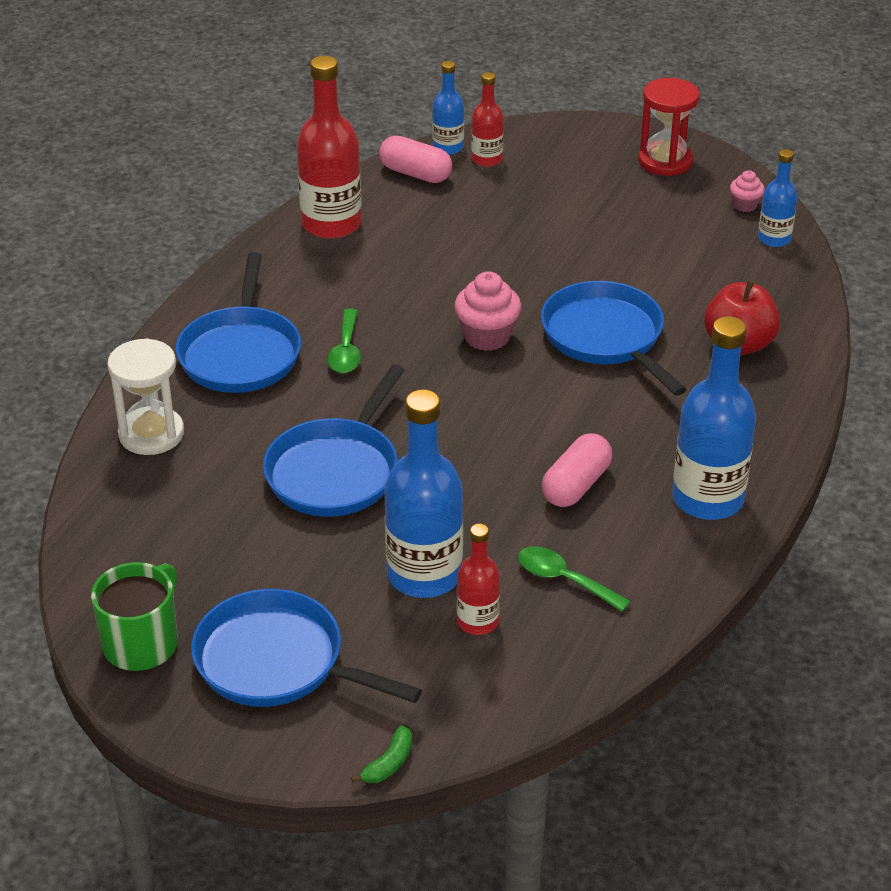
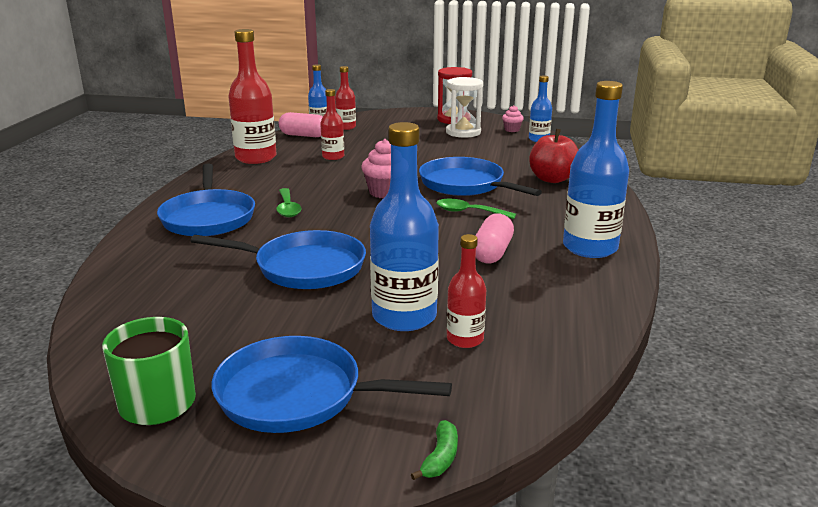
camera: 15 degrees left, 15 degrees down
(151, 434) = (144, 265): white hourglass -> white hourglass (463, 132)
(335, 471) = (304, 267): blue pan -> blue pan turned 90 degrees counterclockwise
(442, 238) = (333, 157): none -> red bottle
(564, 580) = (518, 304): green spoon -> green spoon (469, 212)

